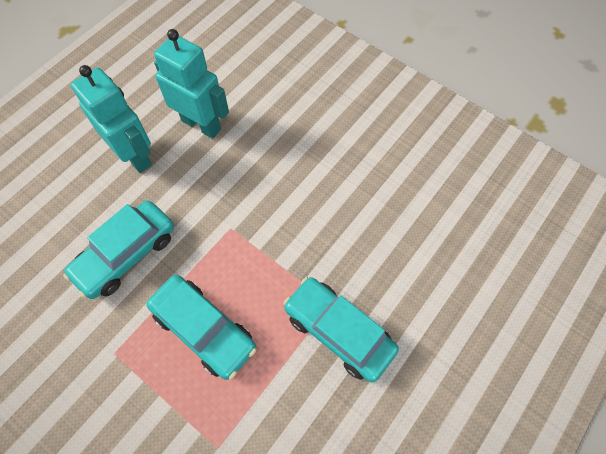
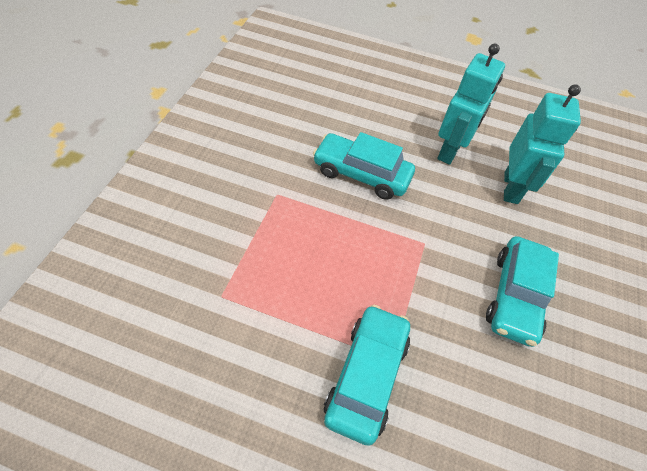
camera: 65 degrees right, 10 degrees down
(204, 329) = (321, 252): turquoise car -> turquoise car (515, 296)

